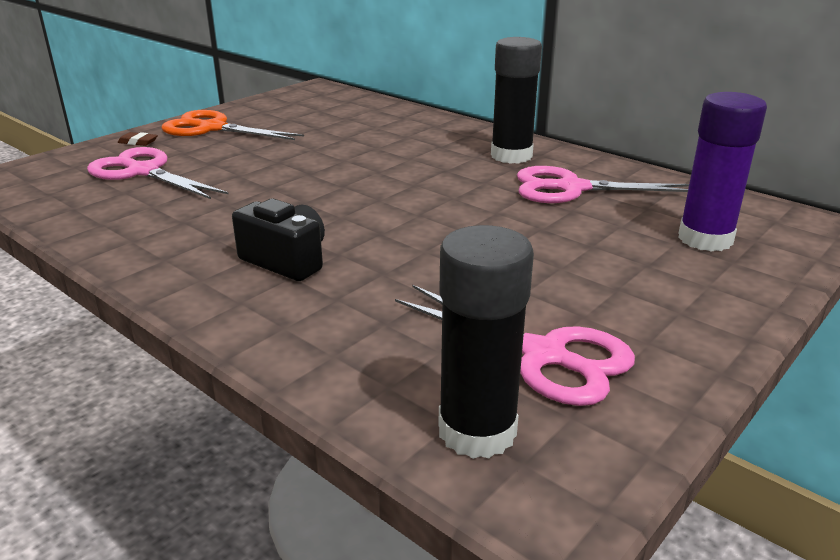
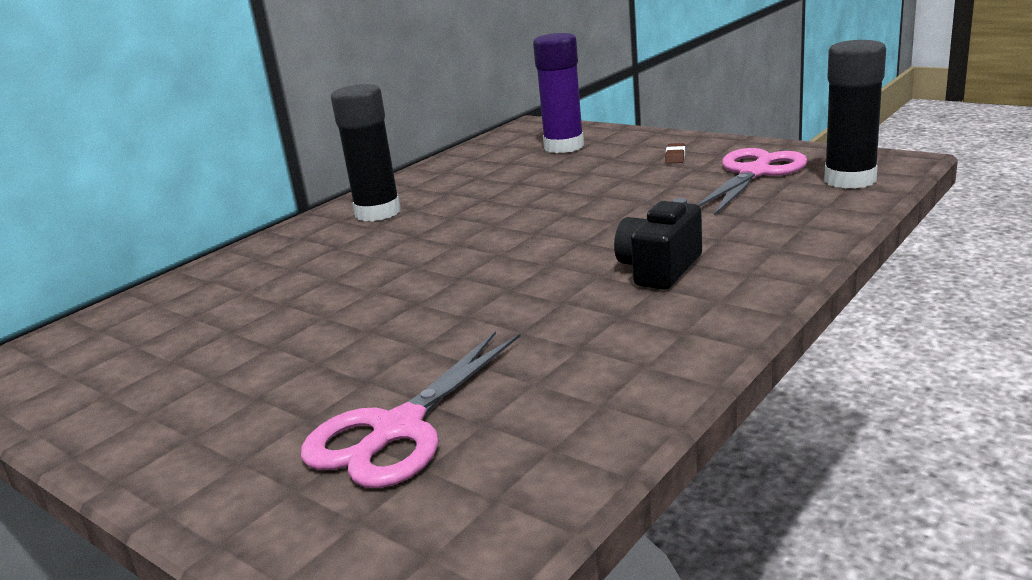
camera: 90 degrees left, 5 degrees down
(138, 142) = (234, 484): brown eraser -> brown eraser (675, 156)
(212, 128) = (186, 422): orange scissors -> none
(571, 188) = (468, 185): pink scissors -> none

